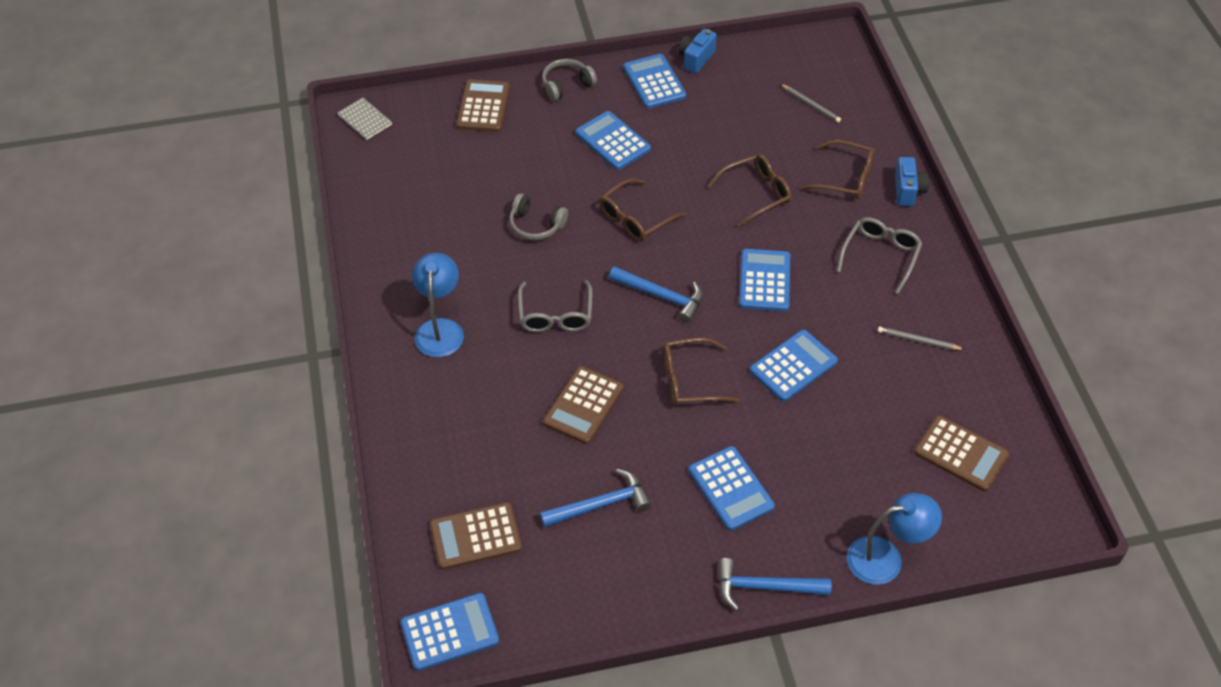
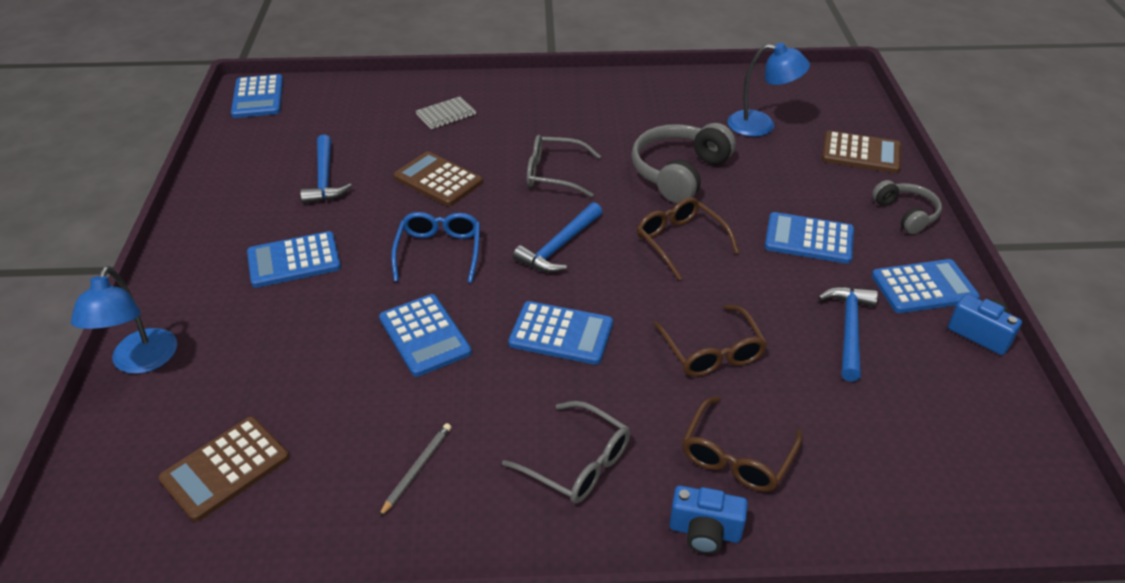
camera: 100 degrees right, 10 degrees down
(365, 120) = (834, 84): grey notebook -> grey notebook (446, 114)
(440, 329) = (557, 110): blue lamp -> blue lamp (761, 125)
(475, 536) = (333, 113): brown calculator -> none
(536, 225) = (679, 173): grey headphones -> grey headphones, size x1.68
(612, 141) = (809, 239): blue calculator -> blue calculator turned 135 degrees counterclockwise
(690, 380) = (439, 252): brown glasses -> blue glasses
(765, 587) = (174, 266): blue hammer -> blue hammer (849, 330)
(811, 104) = (898, 447): grey pencil -> none

